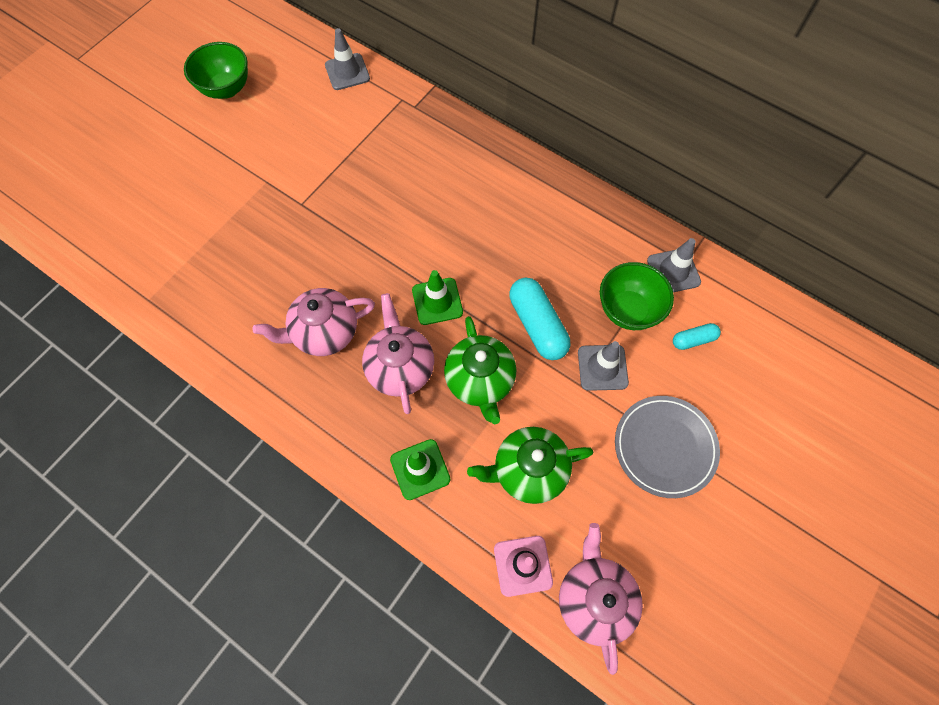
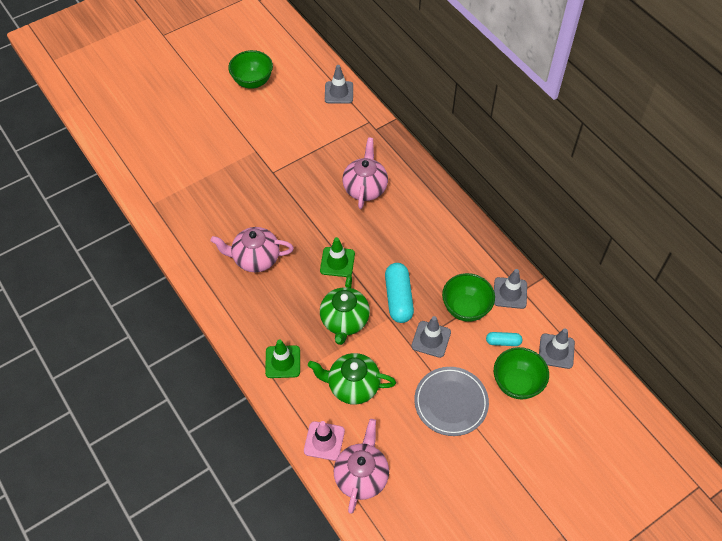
camera: 20 degrees right, 10 degrees down
(400, 367) = (295, 296): pink teapot -> pink teapot (365, 188)
(735, 390) = (517, 383): none -> green bowl
(762, 330) = (556, 351): none -> grey traffic cone

